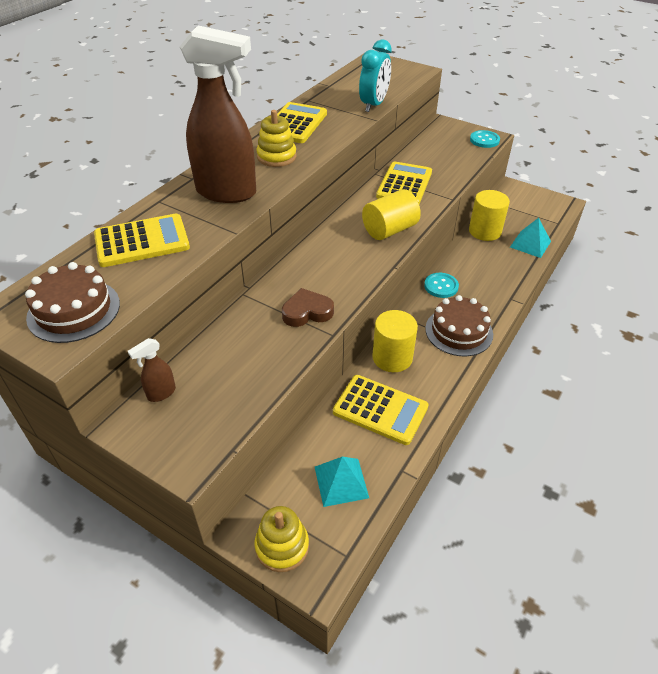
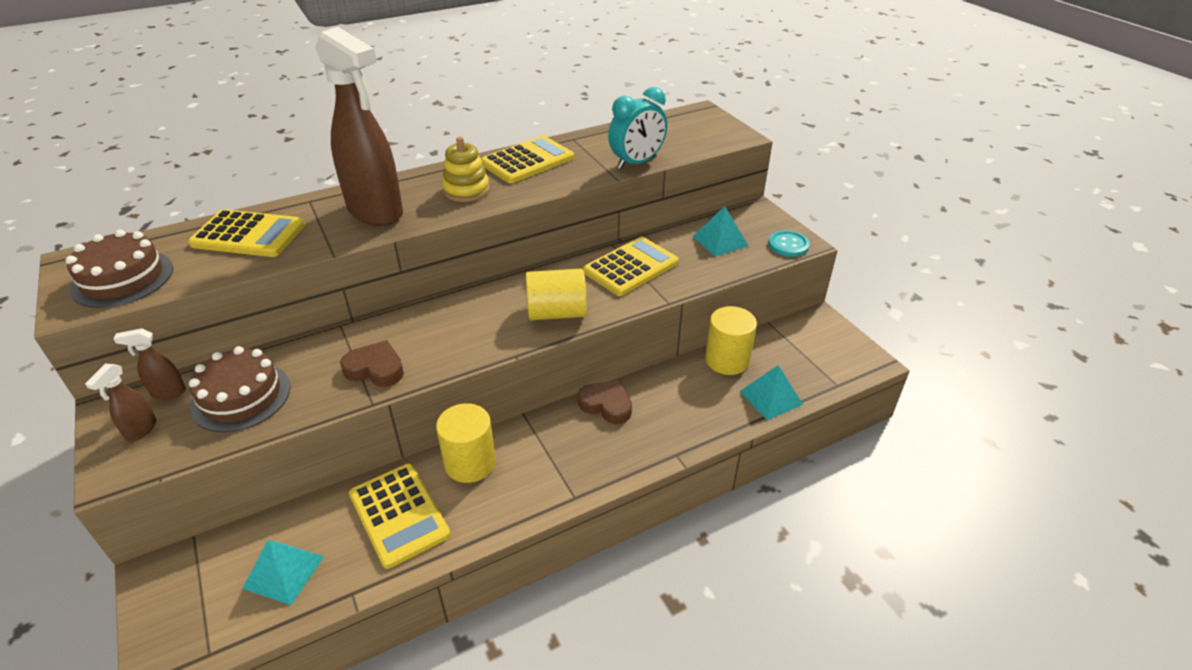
camera: 30 degrees right, 5 degrees down
(173, 427) = (141, 430): none -> brown spray bottle
(282, 546) = (168, 607): yellow stacking toy -> none
(441, 150) = (720, 241): none -> turquoise pyramid
(441, 286) = (606, 405): turquoise button -> brown heart
(459, 331) = (573, 466): brown cake -> brown cake (241, 396)

